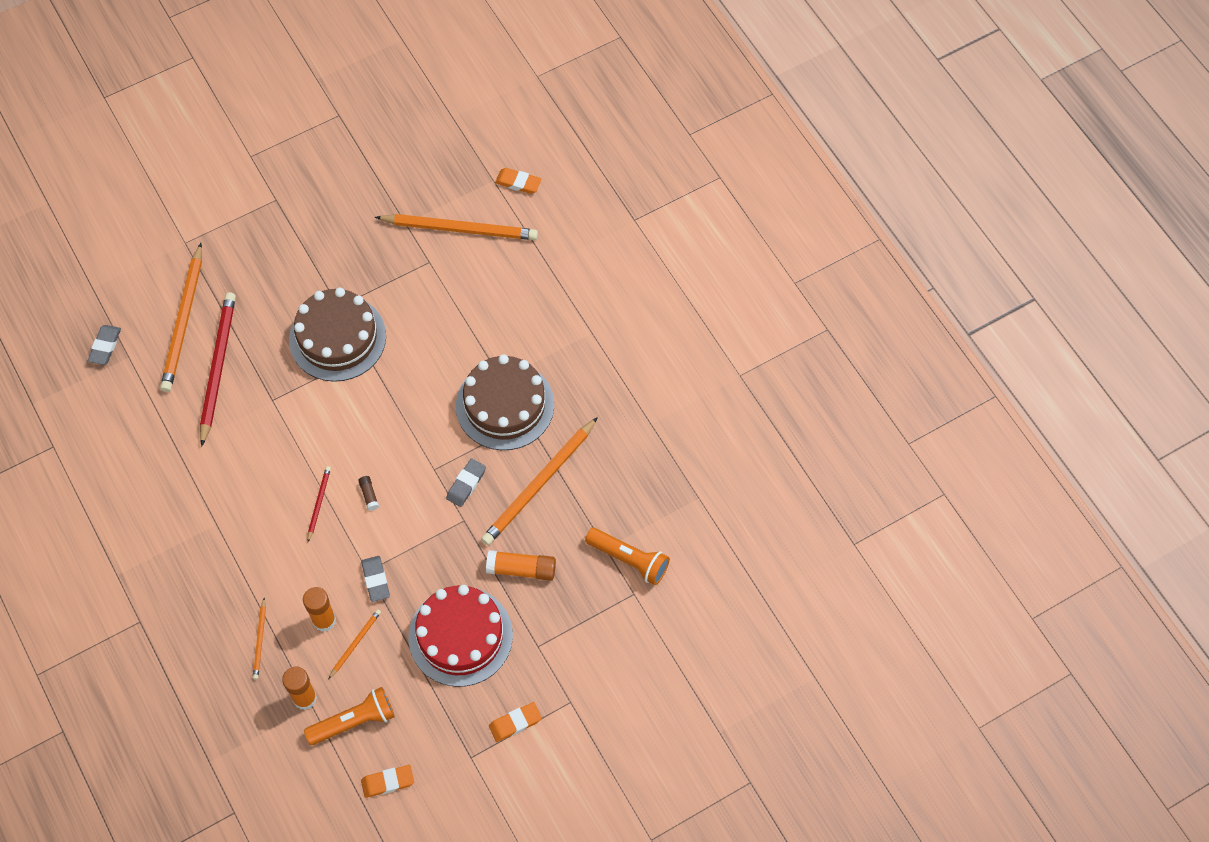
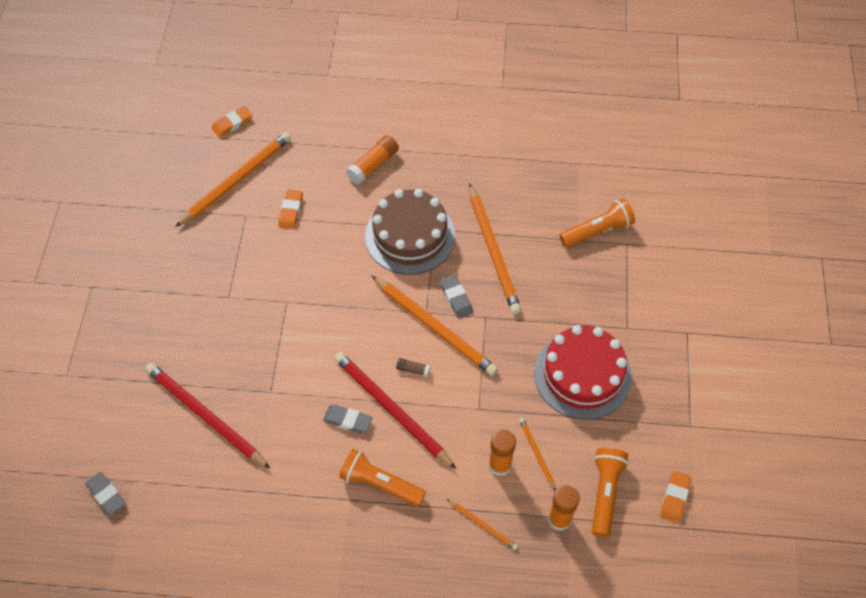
camera: 55 degrees left, 5 degrees down
(184, 321) = (138, 417): orange pencil -> orange pencil (434, 327)
(245, 538) = (380, 484): none -> orange flashlight
(318, 503) = (392, 410): red pencil -> red pencil, size x2.13
(337, 338) = (256, 313): brown cake -> none
(376, 580) = (491, 407): grey eraser -> grey eraser (347, 420)
(515, 723) = (681, 379): orange eraser -> orange eraser (291, 211)
(521, 569) = (555, 302): orange glue stick -> orange glue stick (373, 165)

